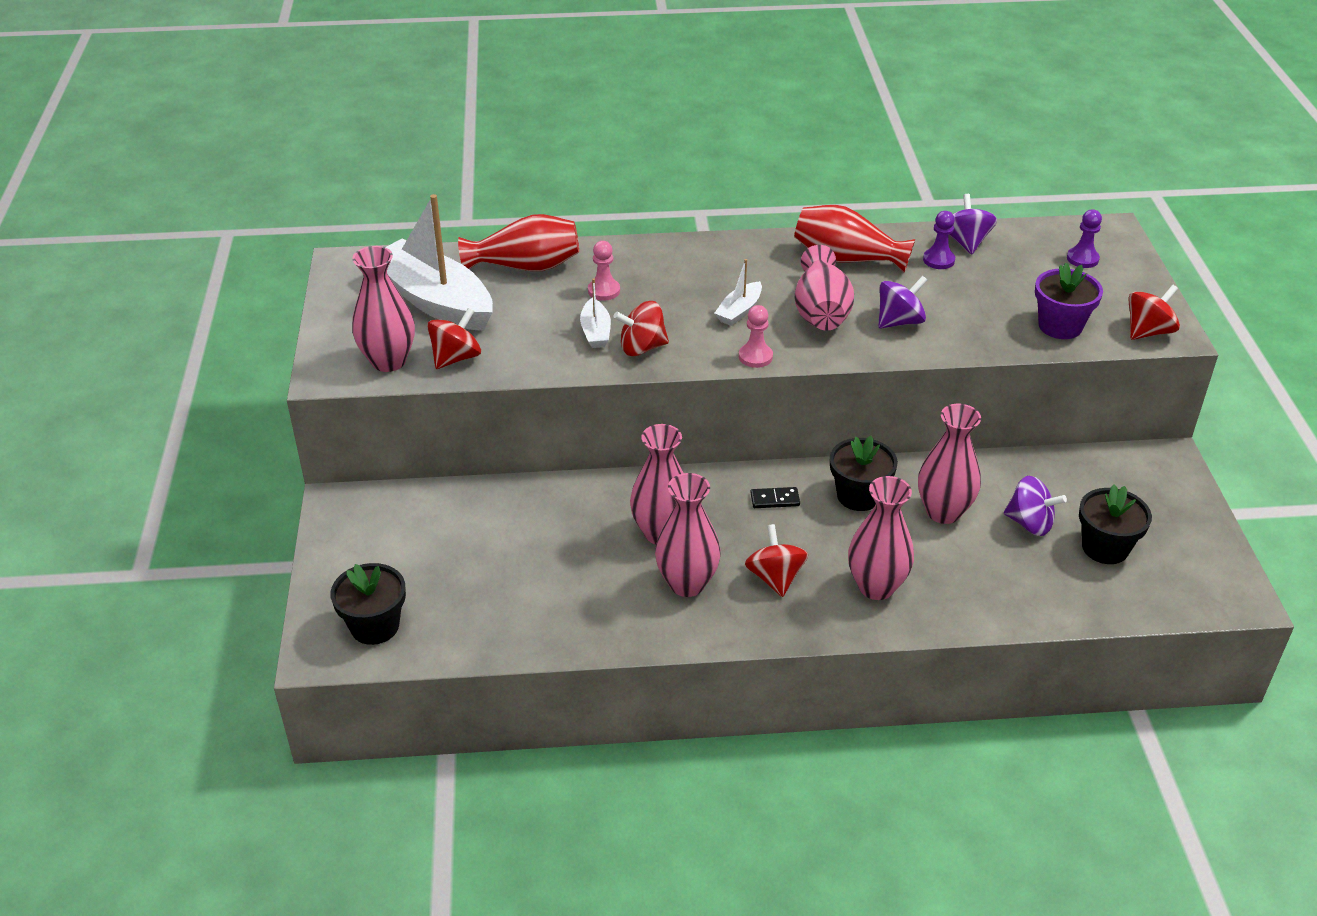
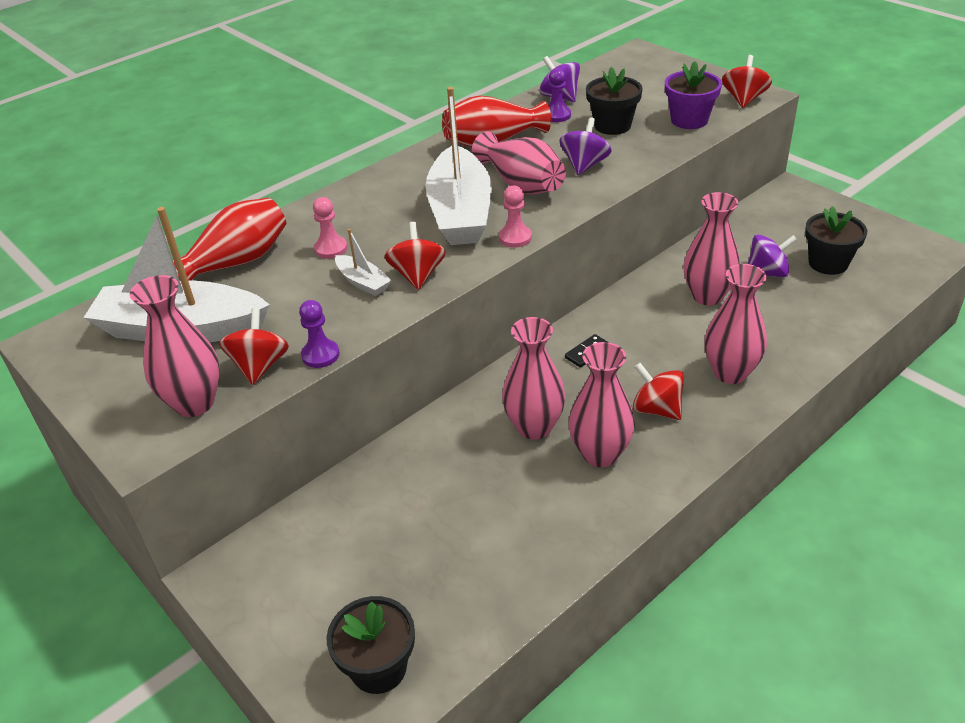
camera: 35 degrees left, 0 degrees up
(642, 348) = (417, 275): red spinning top -> red spinning top turned 135 degrees clockwise
(739, 311) = (460, 212): white boat -> white boat, size x2.27
(859, 496) = (640, 316): black flower pot -> black flower pot (612, 126)
(1082, 259) = (646, 75): purple pawn -> purple pawn (320, 355)

